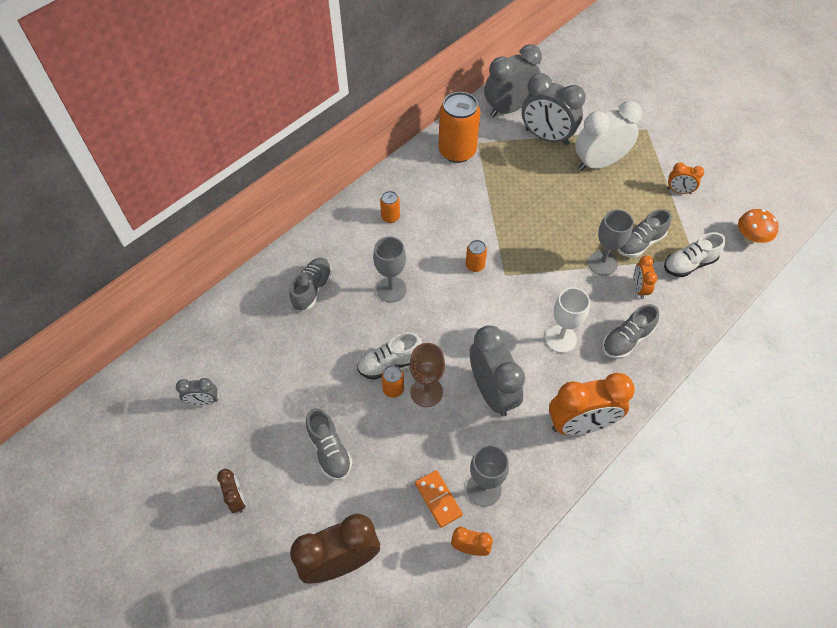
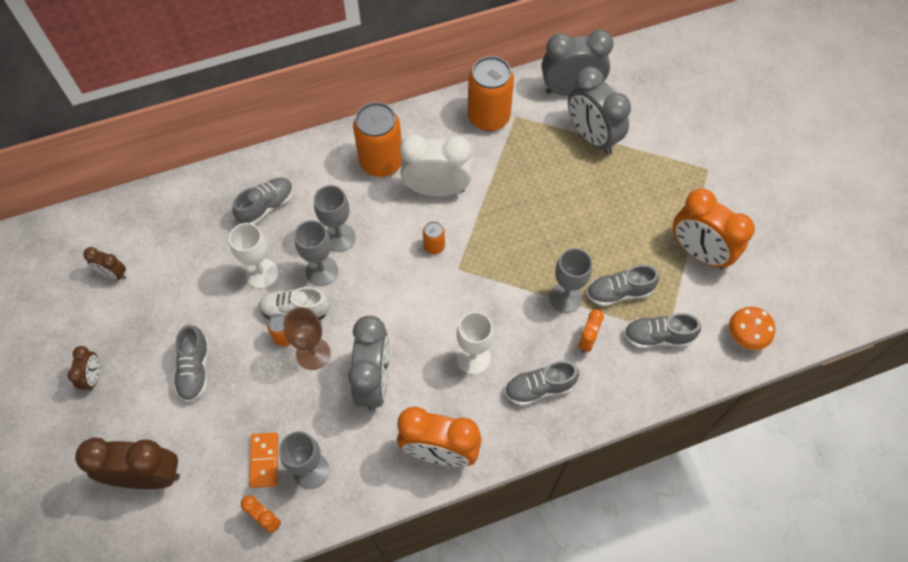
camera: 25 degrees right, 5 degrees up
(203, 401) = (113, 274): grey clock -> brown clock
(341, 345) = (262, 273): none -> white goblet
(390, 217) = (381, 162): orange can -> orange can, size x2.17
(393, 322) = (322, 271): none -> grey goblet
(599, 163) = (630, 187): white clock -> white clock (437, 189)
(679, 191) = (699, 252): orange clock -> orange clock, size x2.03
(689, 264) = (657, 337): white shoe -> grey shoe

